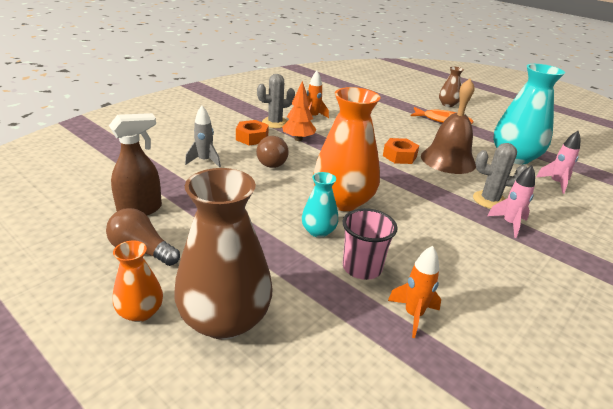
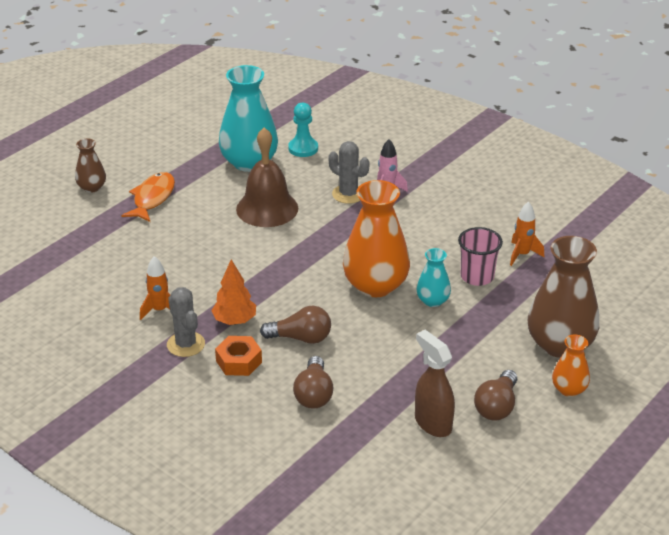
camera: 90 degrees left, 5 degrees up
(205, 161) = (314, 394): grey rocket -> brown light bulb
(399, 156) = (265, 242): orange nut -> none
(489, 200) = (348, 194): grey cactus -> grey cactus turned 60 degrees counterclockwise
(555, 183) = (303, 148): pink rocket -> turquoise pawn

